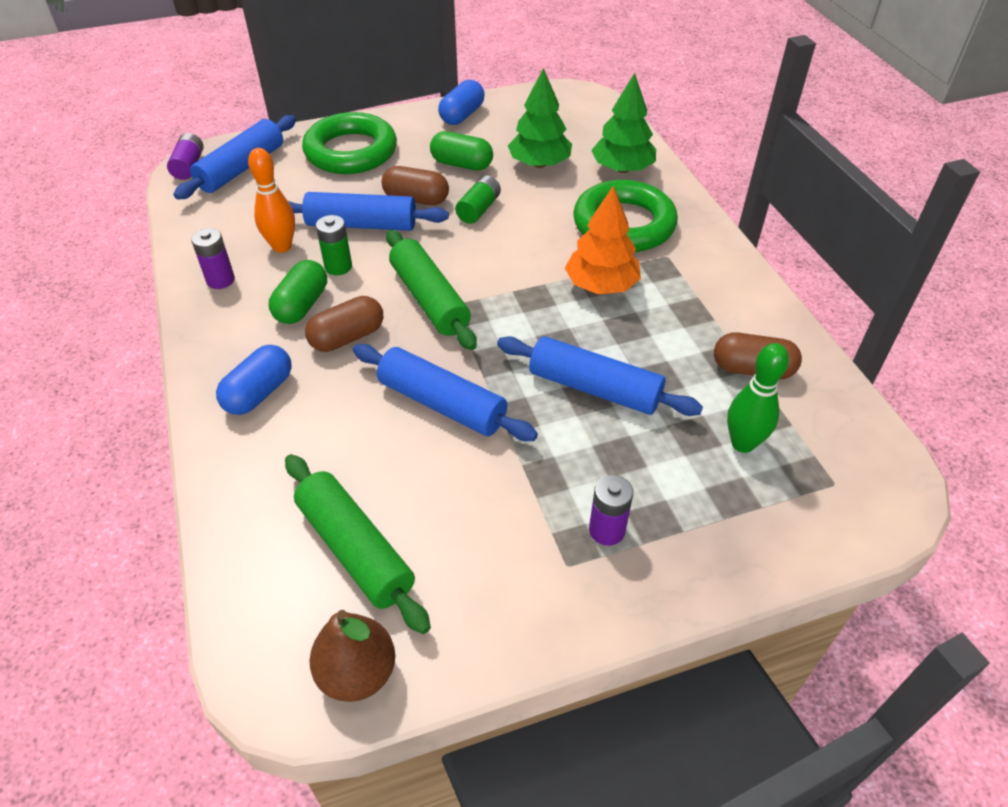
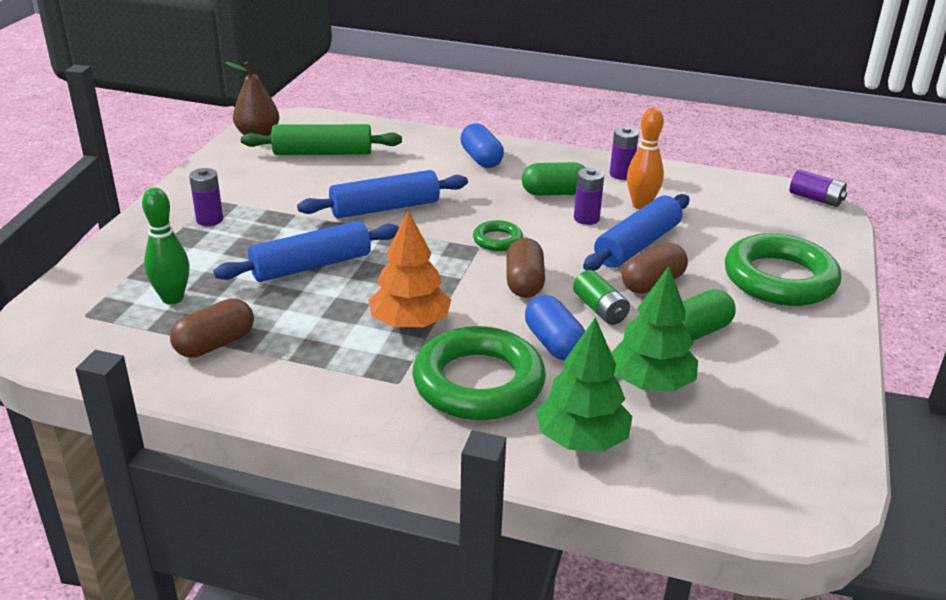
camera: 125 degrees right, 15 degrees down
(241, 168) = (791, 219): blue rolling pin -> none
(301, 305) = (554, 193): green capsule -> green capsule turned 60 degrees counterclockwise
(338, 267) = (586, 218): green battery -> purple battery
(347, 337) = (496, 198): brown capsule -> brown capsule (524, 283)
(429, 299) = (497, 240): green rolling pin -> green ring
(462, 115) = (814, 376): blue capsule -> blue capsule (553, 344)

